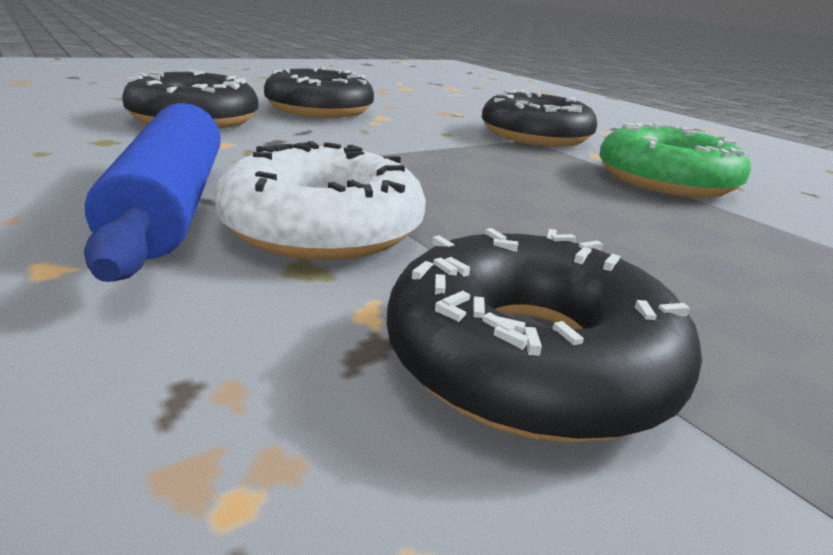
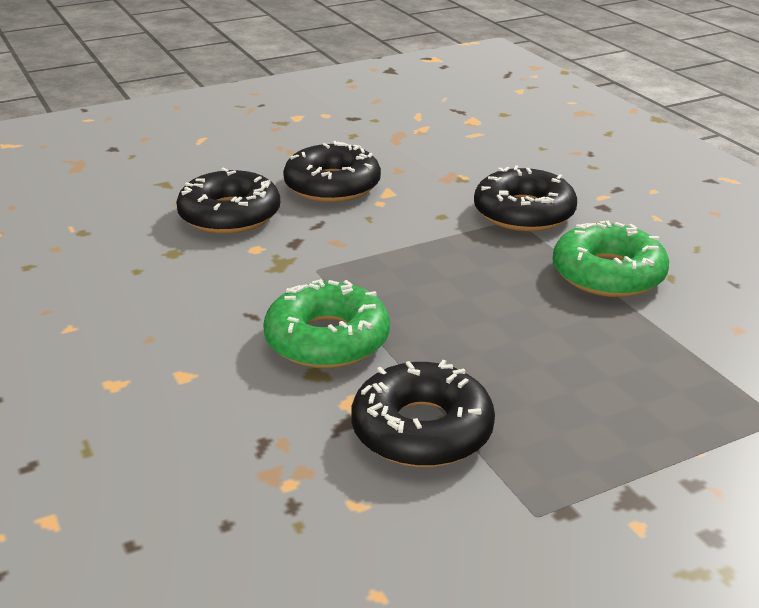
camera: 10 degrees right, 5 degrees up
(172, 204) = (234, 322): blue rolling pin -> none
(323, 227) = (327, 339): white donut -> green donut

